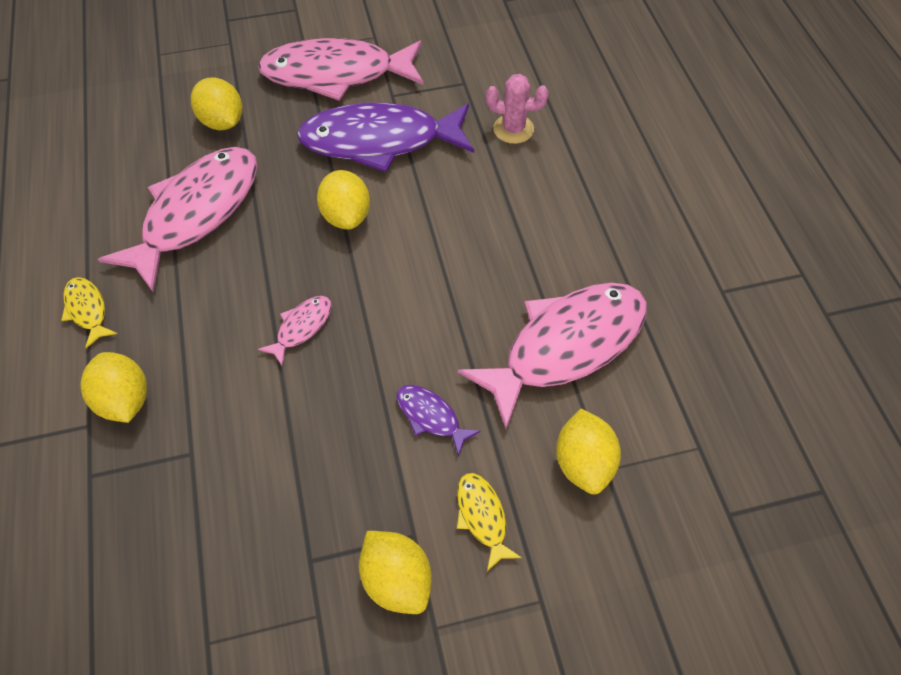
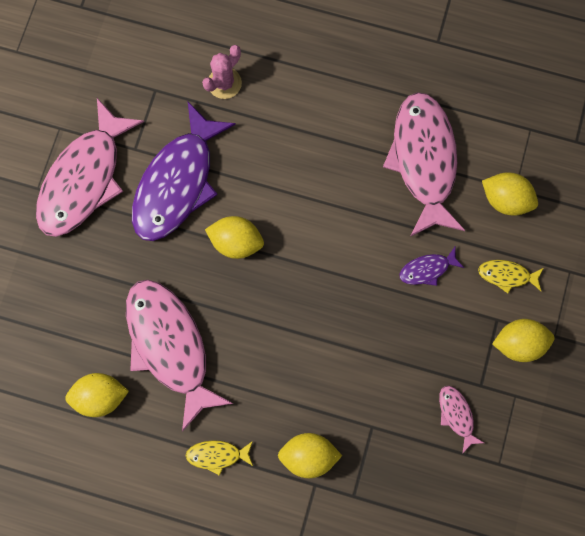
camera: 60 degrees left, 20 degrees up
(222, 122) = (84, 288): yellow lemon -> yellow lemon (101, 395)
(301, 328) = (315, 316): pink fish -> pink fish (456, 415)

